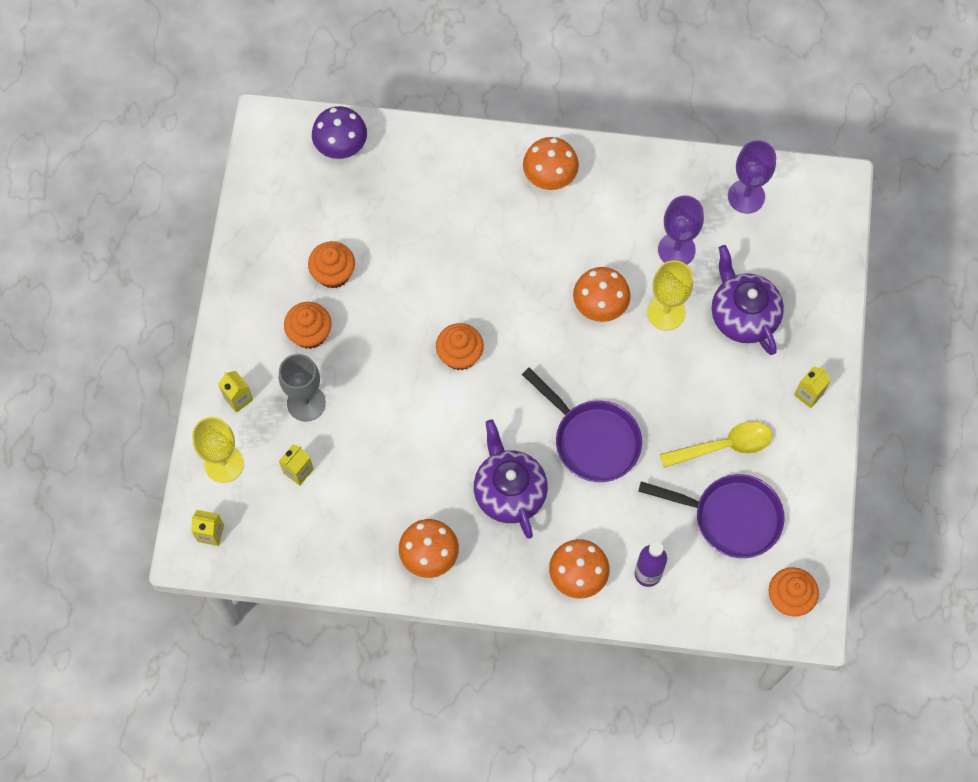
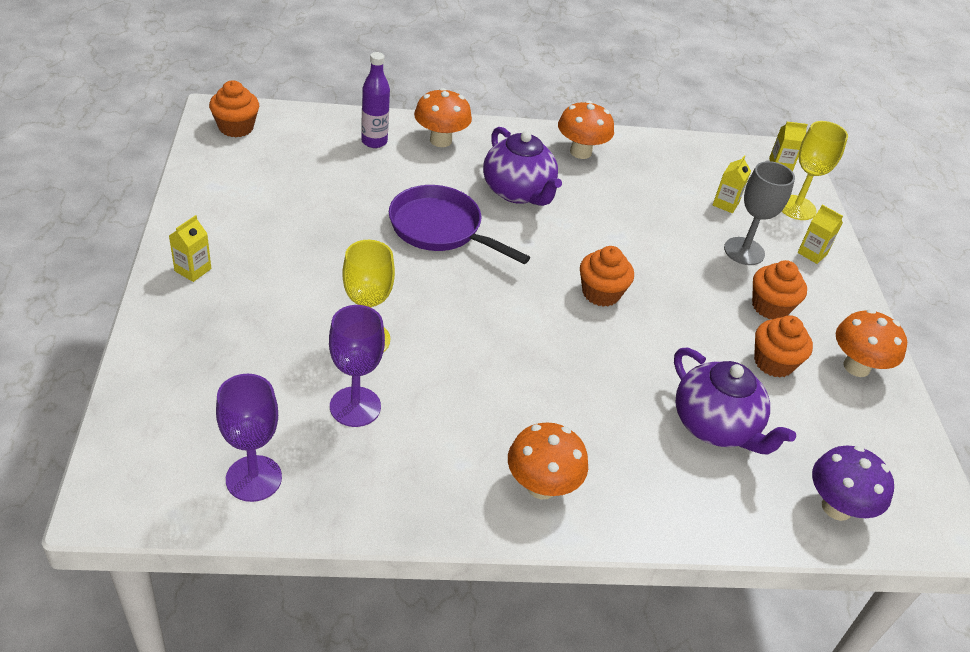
camera: 165 degrees right, 25 degrees down
(600, 306) = (449, 343): orange mushroom -> orange mushroom (856, 367)
(723, 446) = (297, 226): yellow spoon -> none
(730, 517) = (291, 176): purple pan -> none
(743, 315) = (268, 340): purple teapot -> purple teapot (715, 426)

